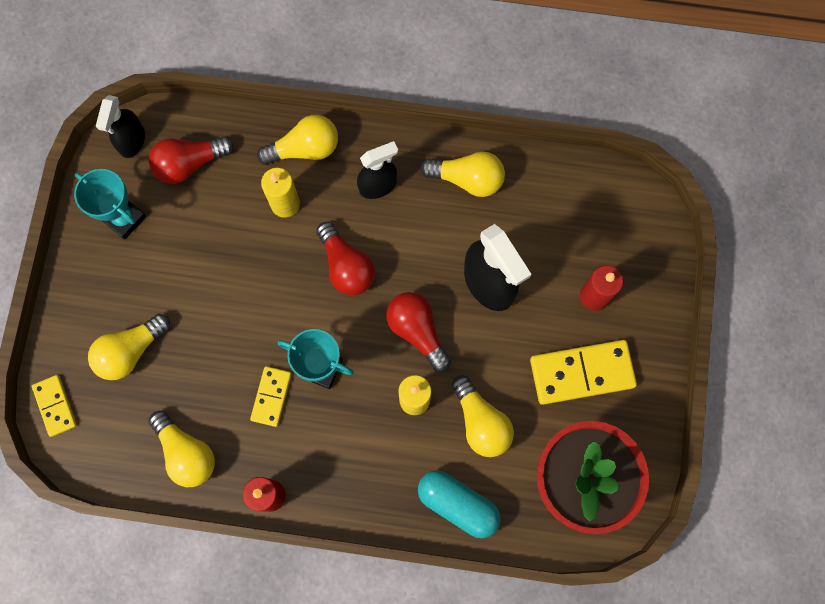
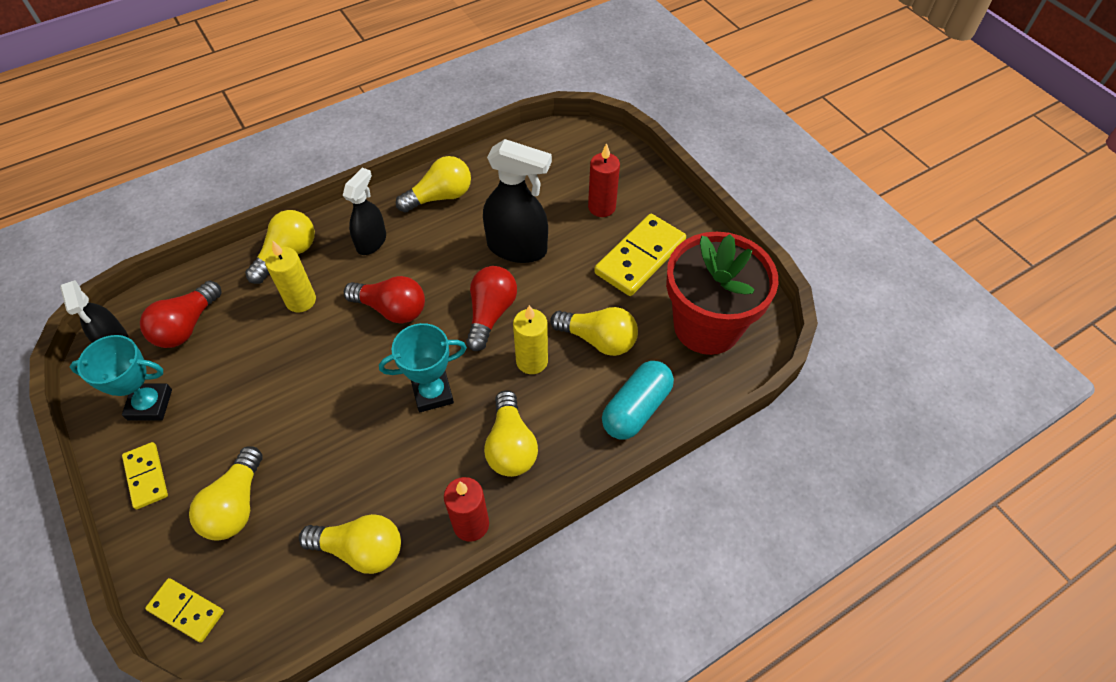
camera: 40 degrees left, 20 degrees down
(271, 396) = (406, 445): yellow domino -> yellow domino (146, 476)
(343, 458) = (510, 445): none -> yellow light bulb
(417, 331) = (490, 314): red light bulb -> red light bulb turned 90 degrees clockwise
(458, 504) = (636, 408): turquoise capsule -> turquoise capsule turned 45 degrees counterclockwise

